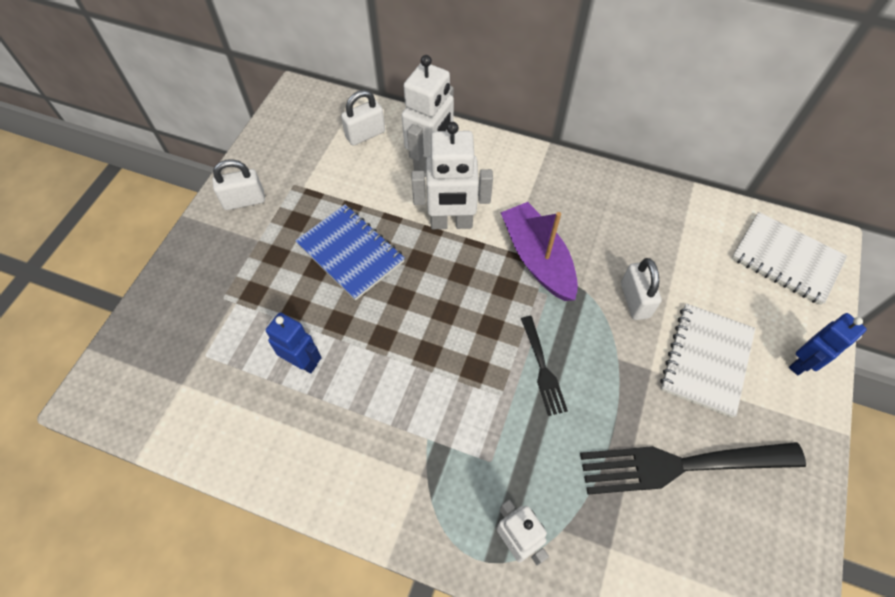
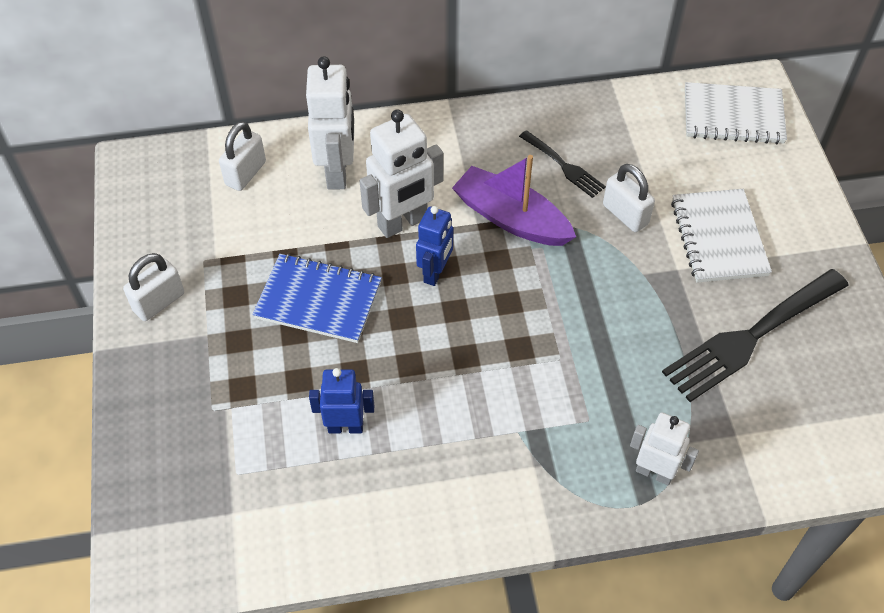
camera: 30 degrees left, 5 degrees down
(542, 368) = (581, 316): black fork -> black fork (563, 166)
(802, 363) = (798, 201): blue robot -> blue robot (435, 273)

